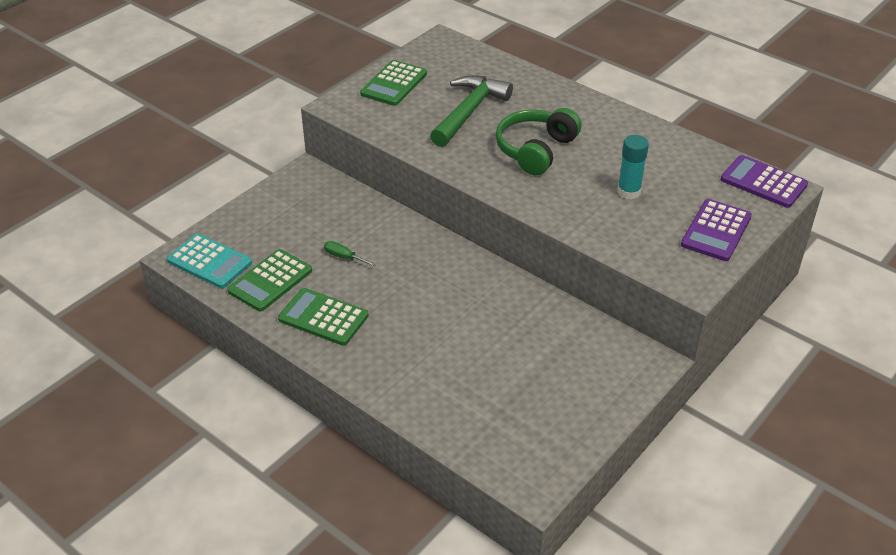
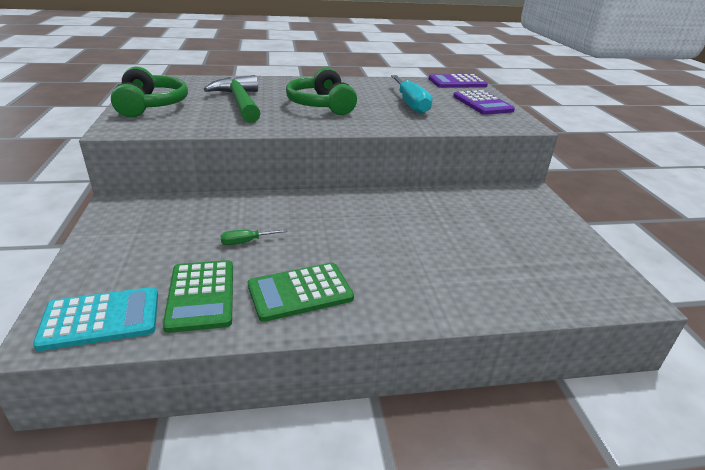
camera: 50 degrees left, 10 degrees down
(394, 84) = (151, 105): green calculator -> green headphones
(629, 192) = (410, 104): turquoise glue stick -> turquoise screwdriver

